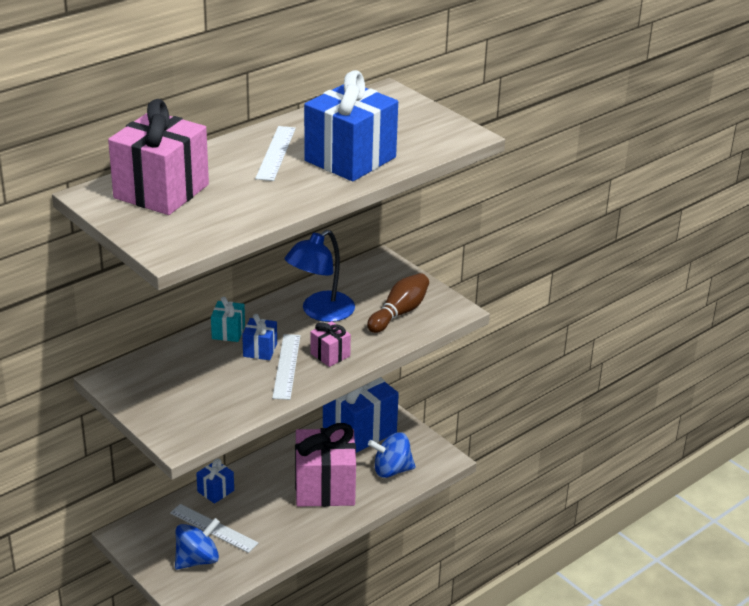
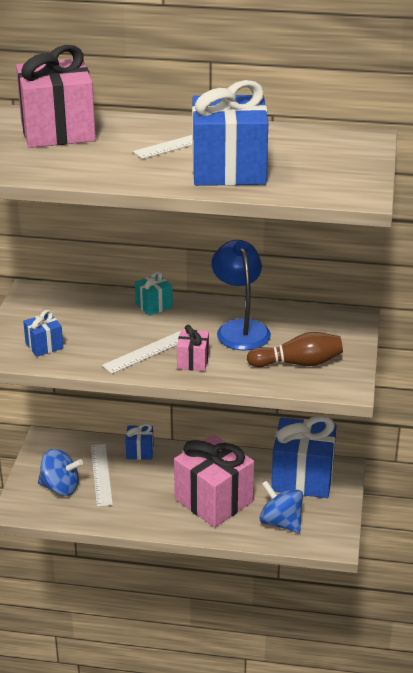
camera: 50 degrees right, 0 degrees up
(260, 350) = (152, 329): blue gift -> blue gift (44, 346)
(320, 312) = (240, 329): blue lamp -> blue lamp turned 75 degrees clockwise

